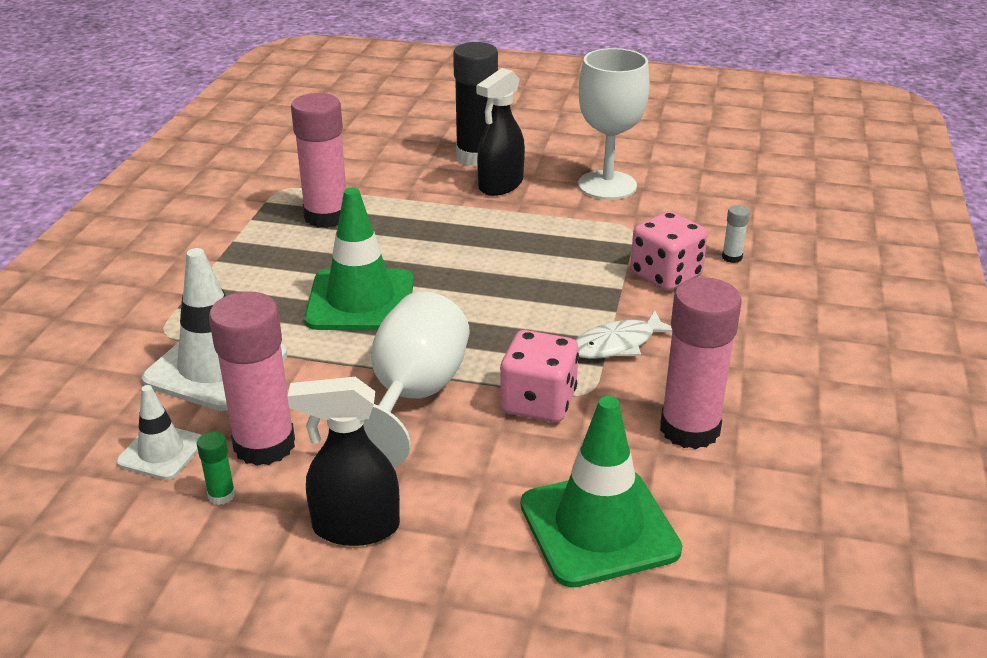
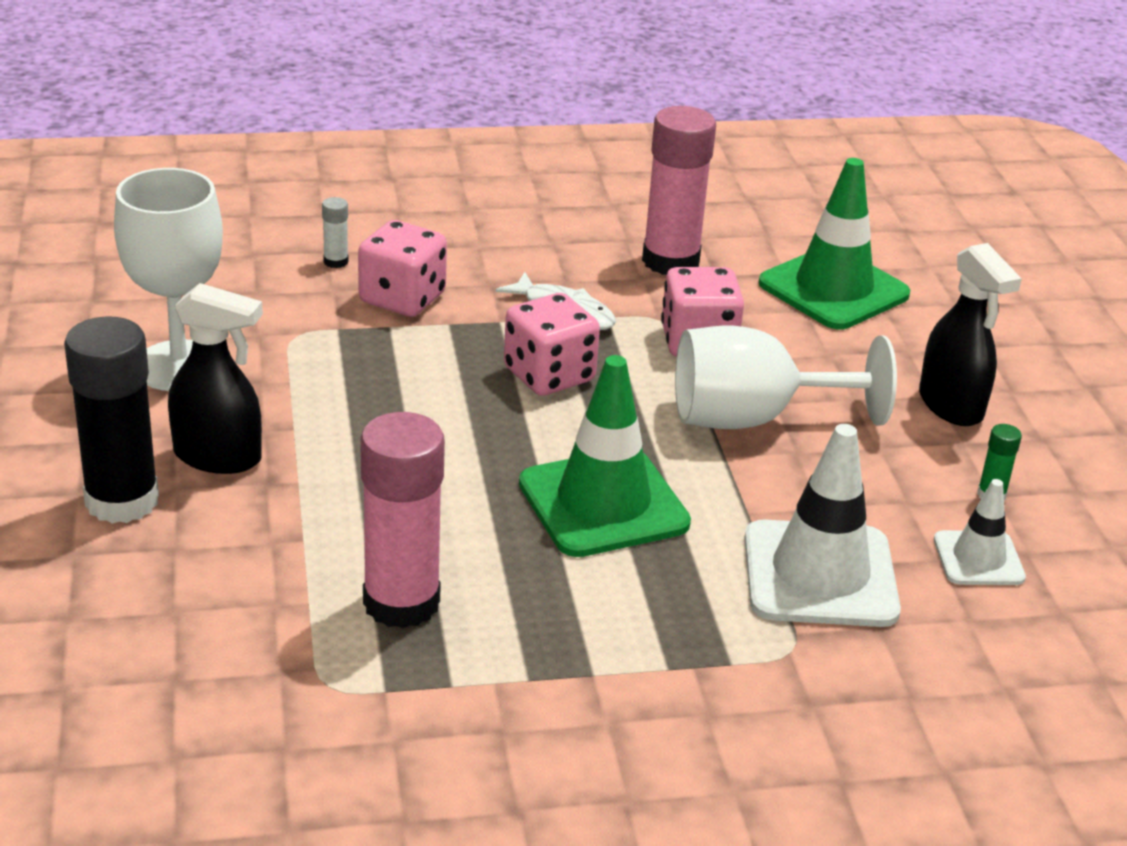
camera: 115 degrees left, 0 degrees up
(264, 445) = (905, 492): pink glue stick -> none
(527, 315) = (549, 375): none -> pink dice

